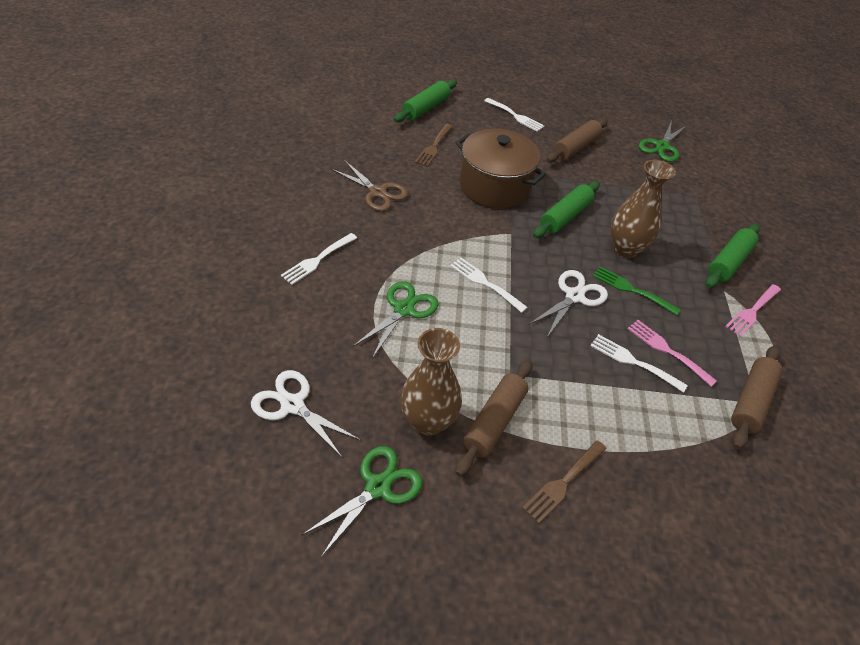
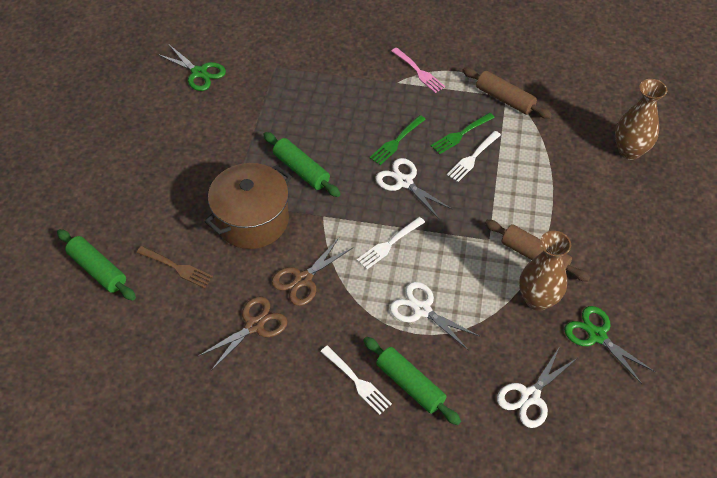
camera: 80 degrees left, 5 degrees up
(404, 309) = (422, 310): green scissors -> white scissors
(431, 221) = (303, 279): none -> brown scissors
(515, 116) = (127, 184): white fork -> none
(563, 483) = (581, 221): brown fork -> none
(575, 148) = (193, 142): brown rolling pin -> none
(625, 249) = (347, 135): brown vase -> brown vase (629, 151)
(667, 350) = (460, 134): pink fork -> green fork
(728, 262) = (364, 70): green rolling pin -> green rolling pin (410, 385)

